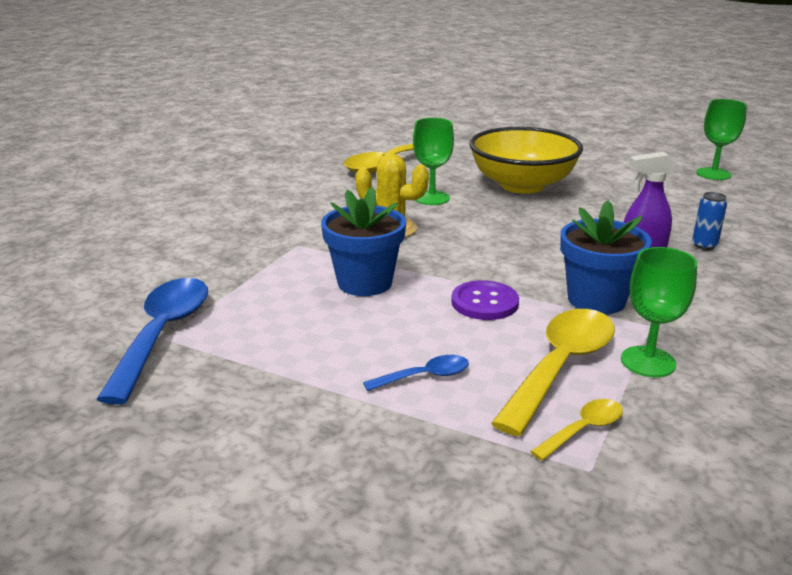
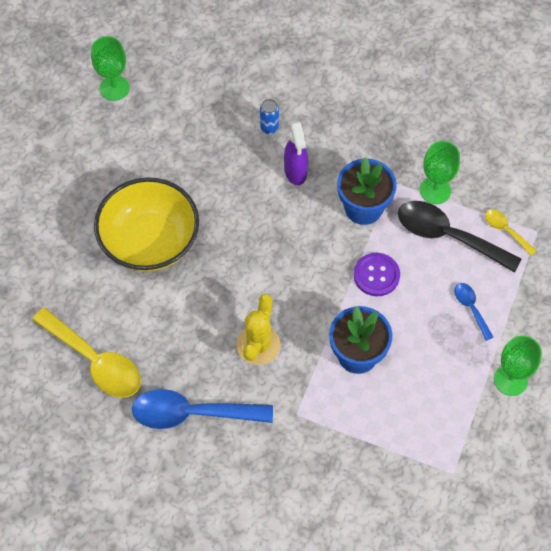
camera: 95 degrees left, 35 degrees up
(163, 334) = (449, 476): blue spoon -> blue spoon (192, 413)
(432, 198) = (186, 316): green goblet -> green goblet (510, 380)
(560, 366) = (448, 236): yellow spoon -> black spoon

